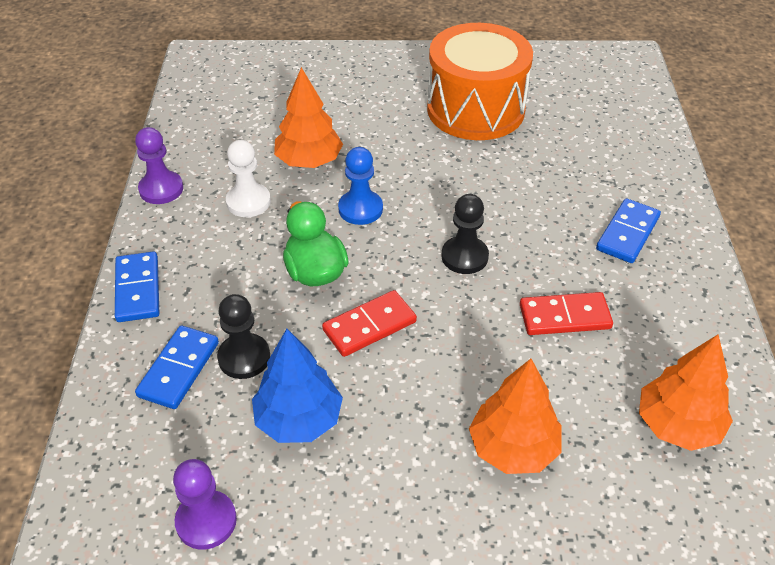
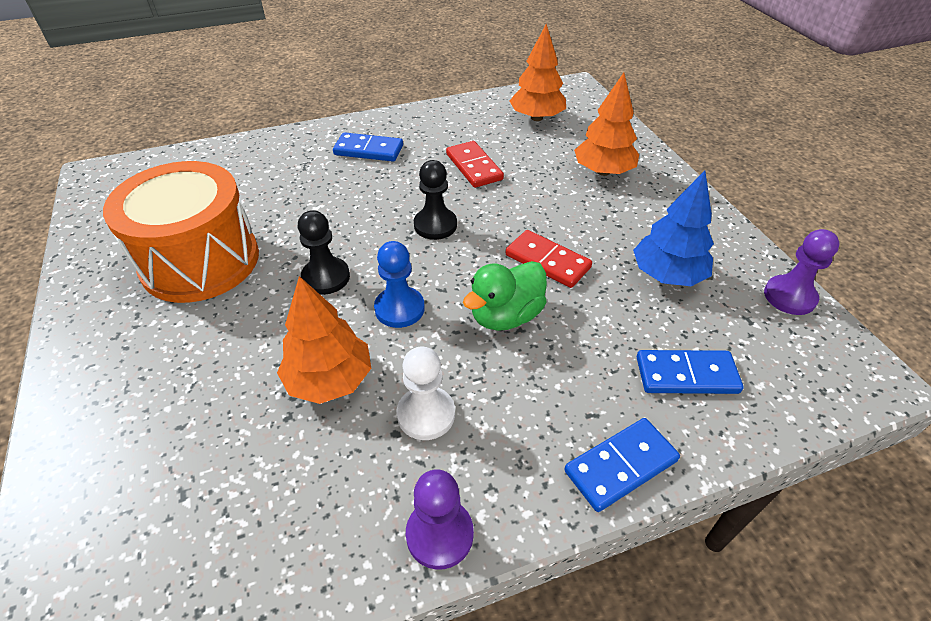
camera: 110 degrees left, 0 degrees up
(244, 357) = (637, 331): black pawn -> black pawn (326, 277)

